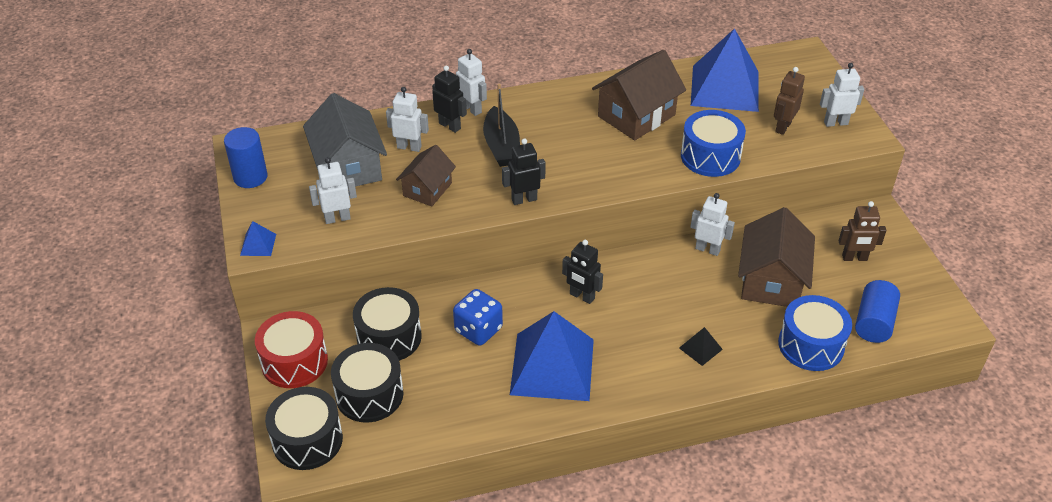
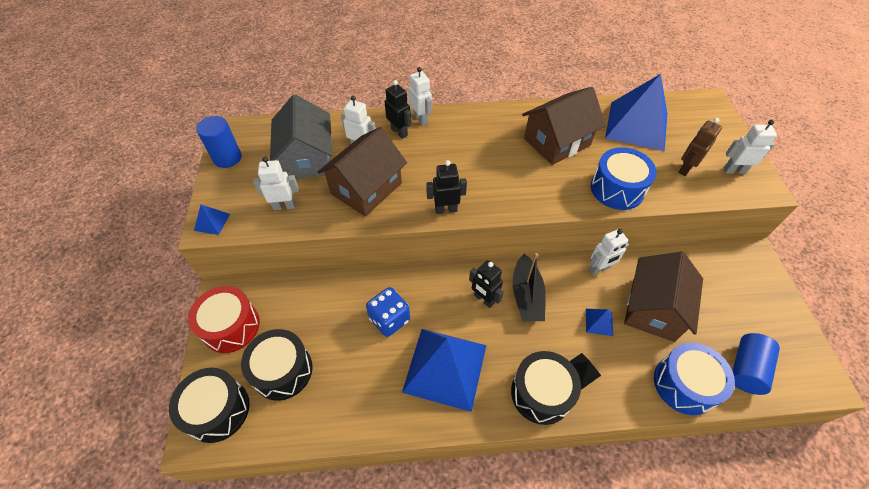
camera: 10 degrees right, 10 degrees up
(389, 337) = (314, 314): black drum -> black drum (541, 393)
(427, 189) = (366, 188): brown house -> brown house, size x1.62
(501, 146) = (437, 156): black boat -> black boat (526, 295)
(707, 249) = (599, 268): white robot -> white robot turned 120 degrees clockwise
(714, 301) = (599, 322): none -> blue pyramid
(854, 258) = (731, 297): brown robot -> none

